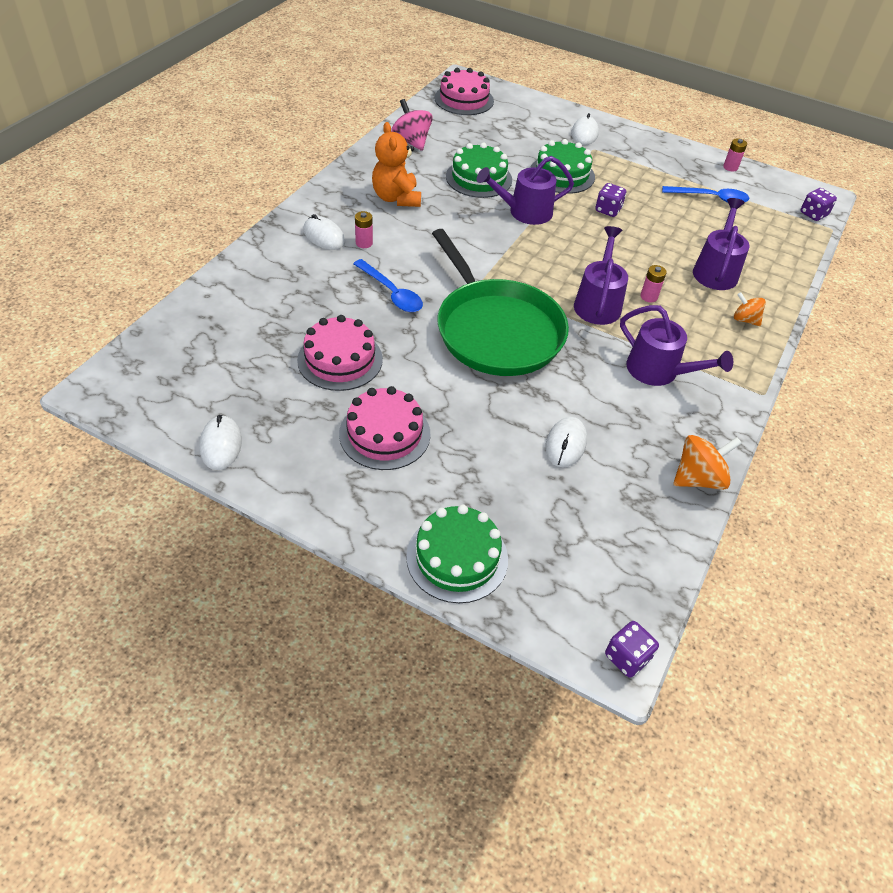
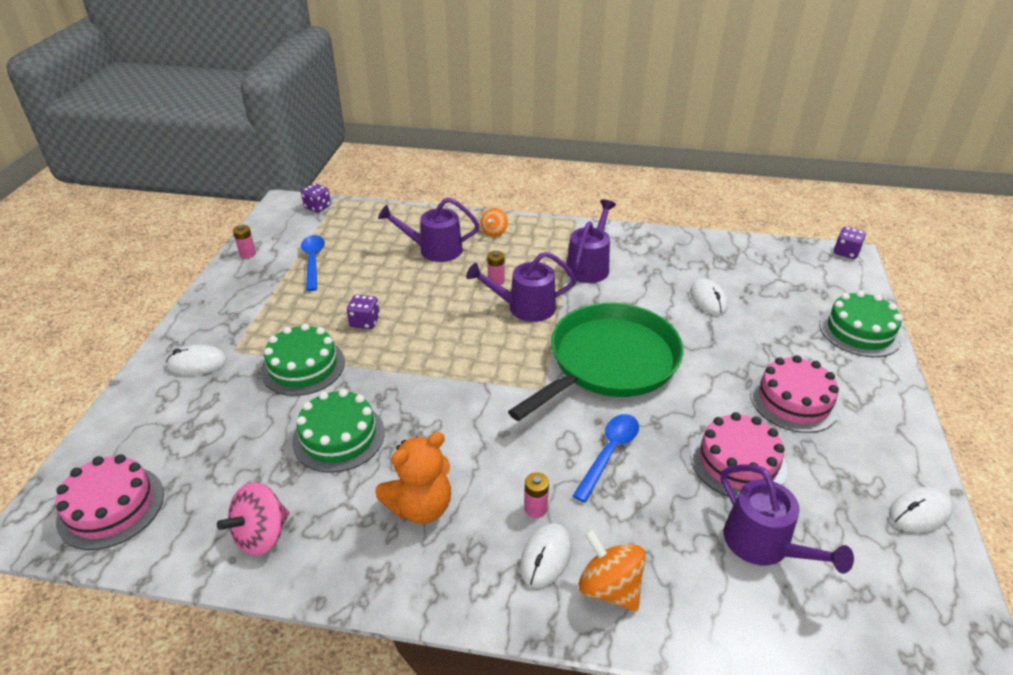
camera: 105 degrees left, 10 degrees down
(525, 212) = (397, 381): purple watering can -> purple watering can (763, 544)
(565, 444) = (708, 299): white mouse -> white mouse turned 75 degrees clockwise
(698, 478) = (683, 240): orange spinning top -> orange spinning top (609, 588)

